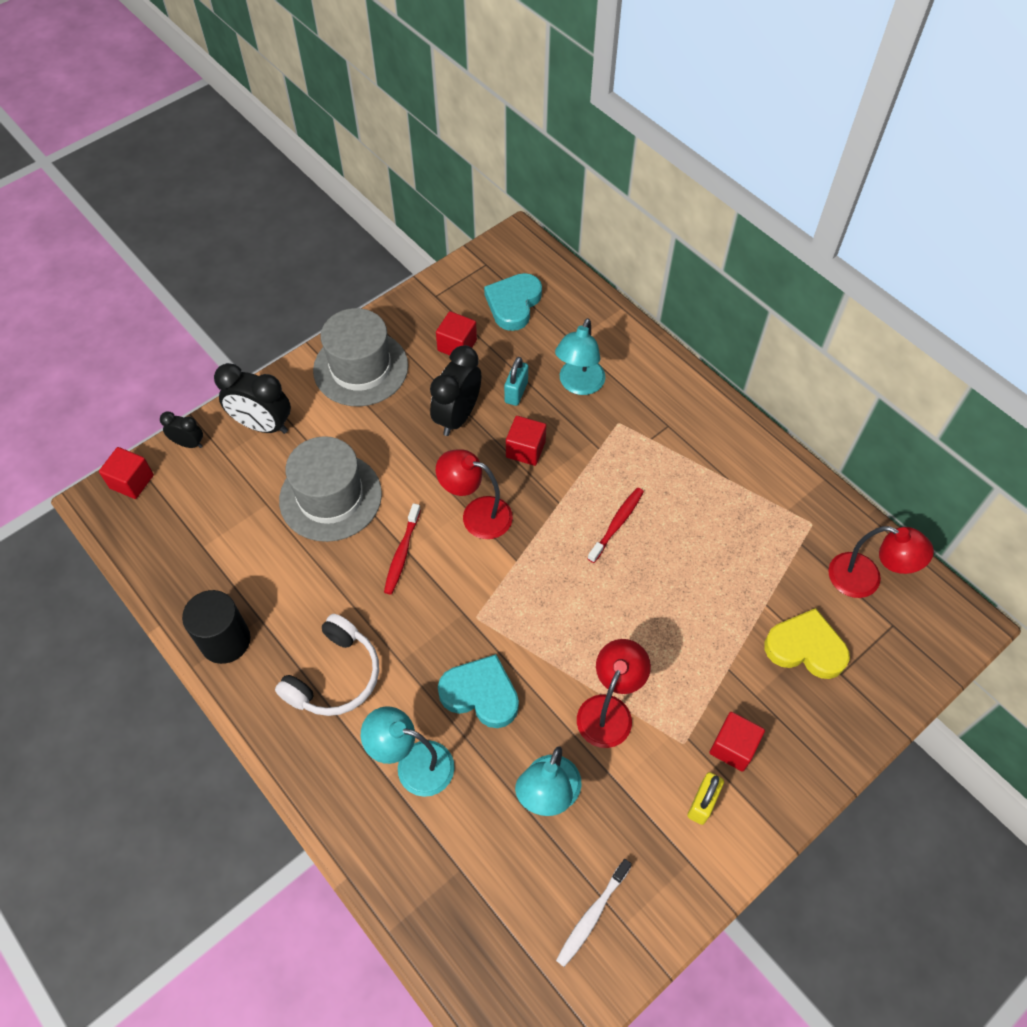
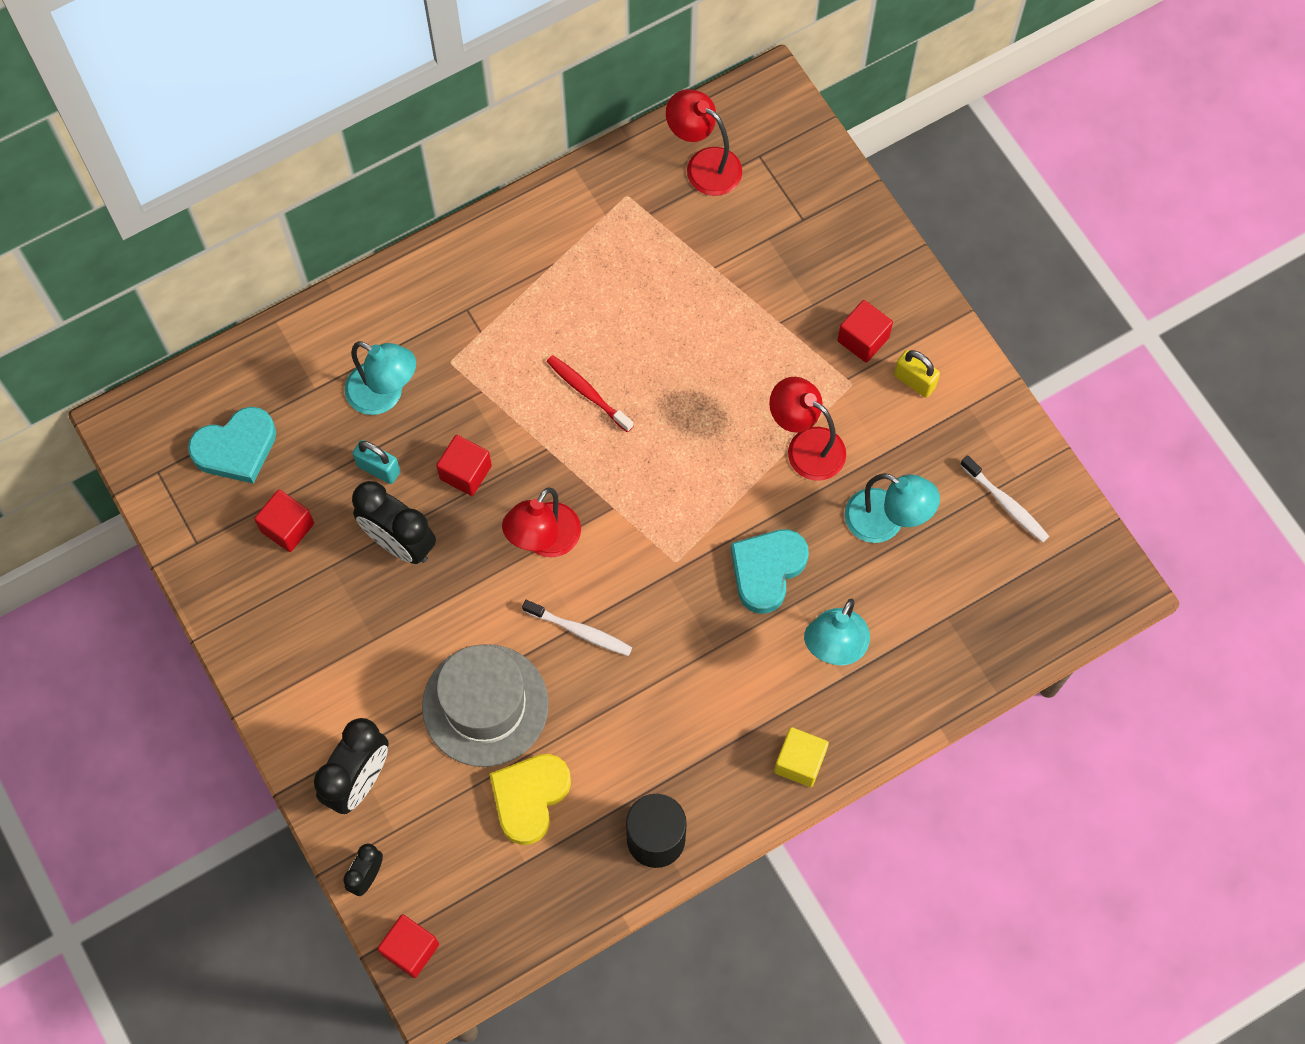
camera: 80 degrees left, 10 degrees up
(302, 749) = (799, 762): none -> yellow cube
(335, 676) = (720, 720): white headphones -> none
(360, 368) = (295, 650): grey hat -> none
(402, 553) = (580, 631): red toothbrush -> white toothbrush
(513, 304) = (236, 448): turquoise heart -> turquoise heart turned 60 degrees counterclockwise
(805, 648) = (769, 244): yellow heart -> yellow heart (529, 797)
(865, 580) = (704, 165): red lamp -> red lamp turned 90 degrees counterclockwise

